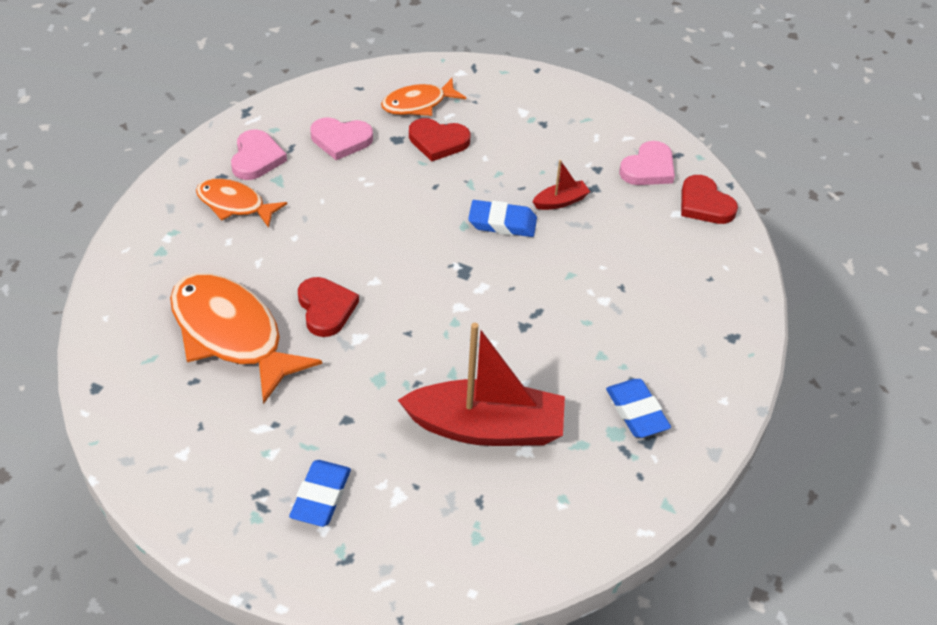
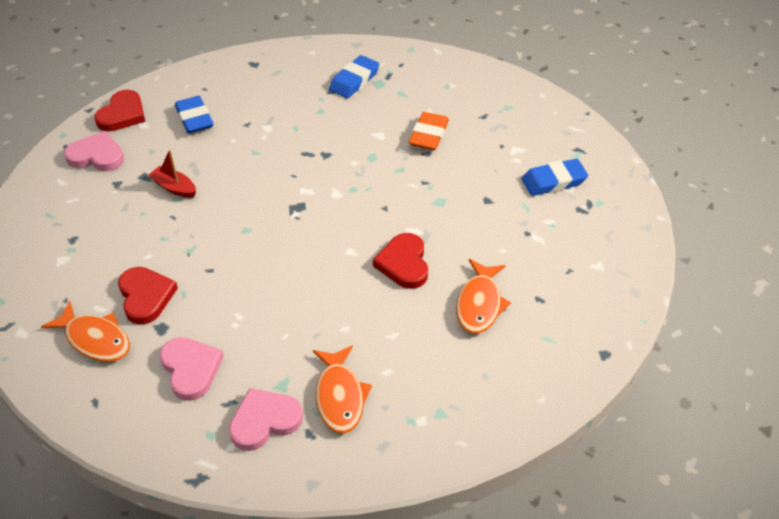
camera: 120 degrees left, 0 degrees up
(231, 334) = (479, 304): orange fish -> orange fish, size x0.57
(326, 309) = (403, 263): red heart -> red heart turned 45 degrees counterclockwise
(486, 428) = (428, 135): red boat -> orange eraser
(502, 223) = (226, 209): blue eraser -> blue eraser (194, 118)

